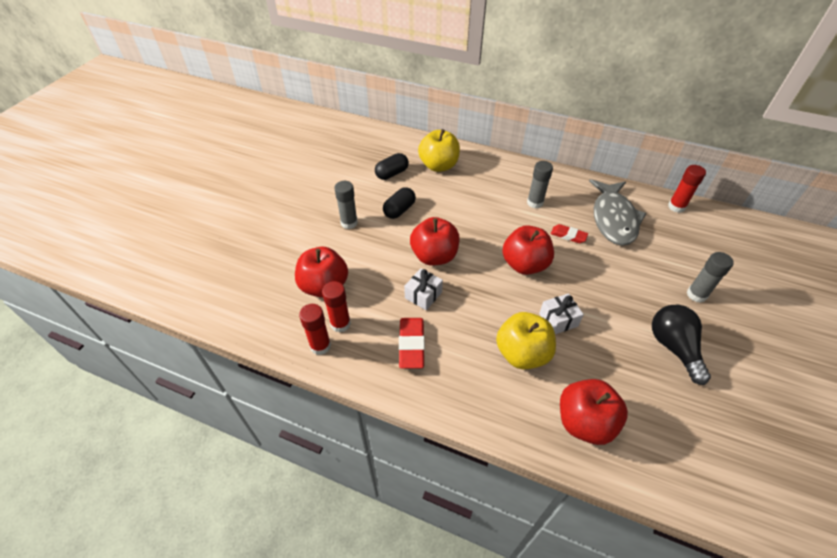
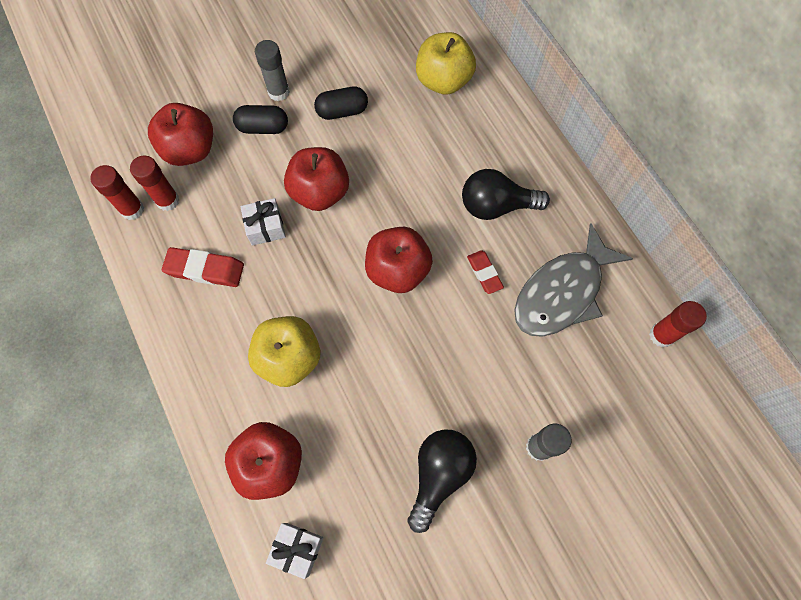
camera: 40 degrees right, 20 degrees up
(392, 174) = (381, 57): black capsule -> black capsule (263, 127)
(411, 345) = (205, 269): red eraser -> red eraser turned 60 degrees clockwise
(535, 203) = (496, 206): grey glue stick -> black light bulb
(558, 320) = (361, 354): white gift -> white gift (297, 549)

